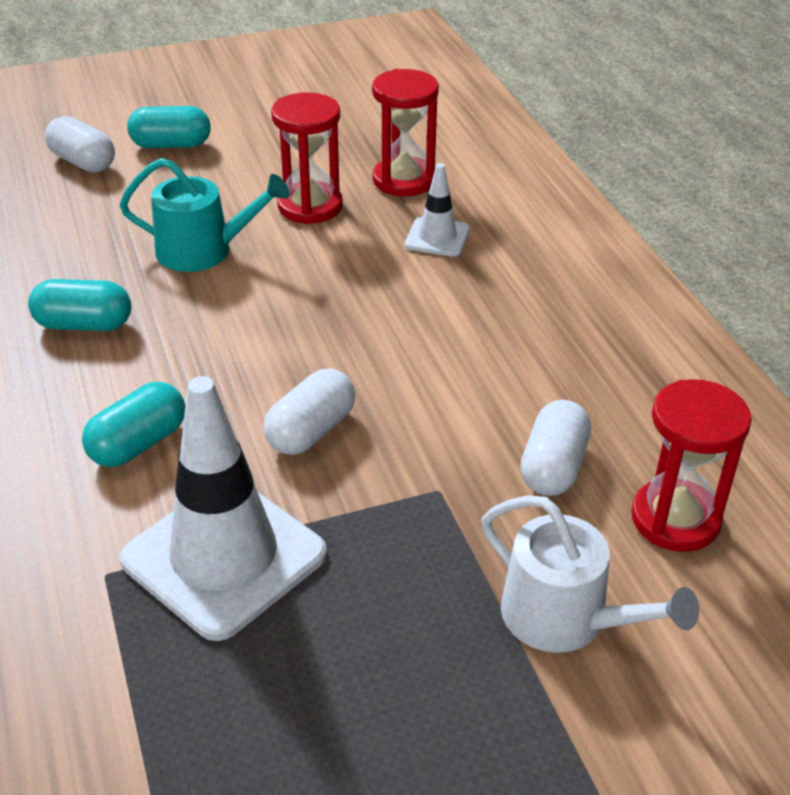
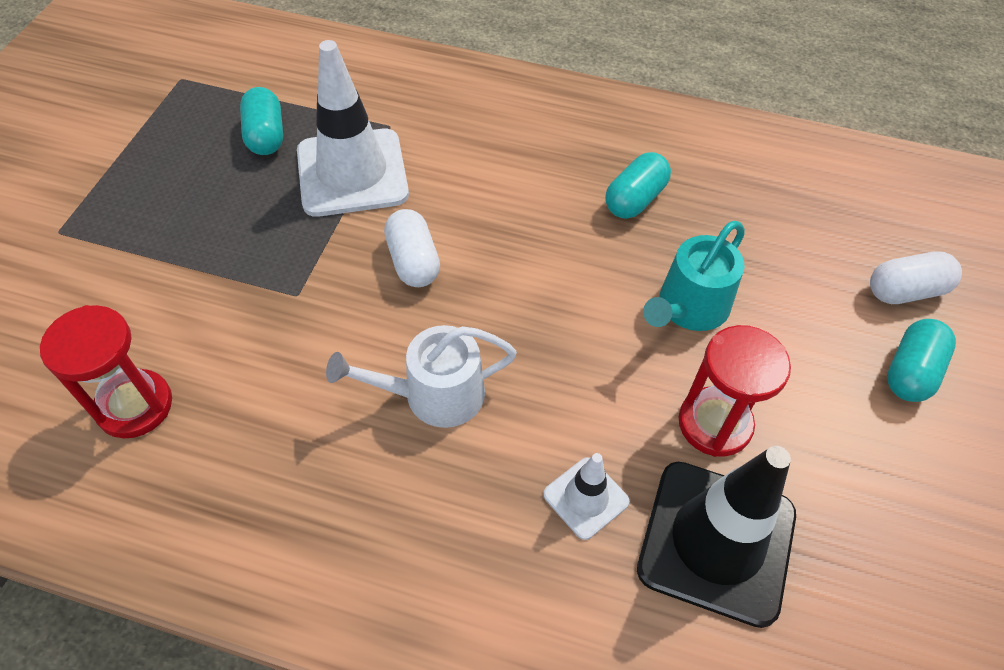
camera: 125 degrees right, 15 degrees up
(138, 444) = (481, 177): turquoise capsule -> turquoise capsule (266, 135)
(404, 180) = (716, 541): red hourglass -> black traffic cone
(553, 467) = (248, 371): white capsule -> none
(565, 618) = (147, 290): white watering can -> white watering can (434, 395)

